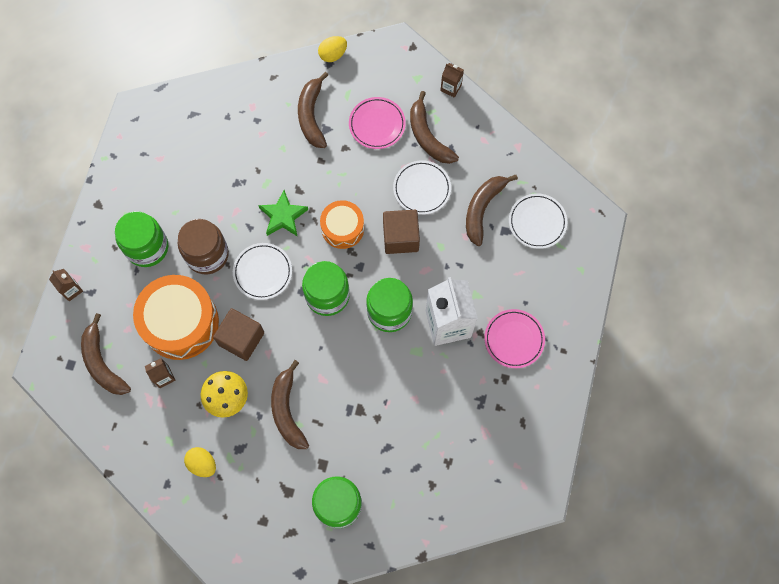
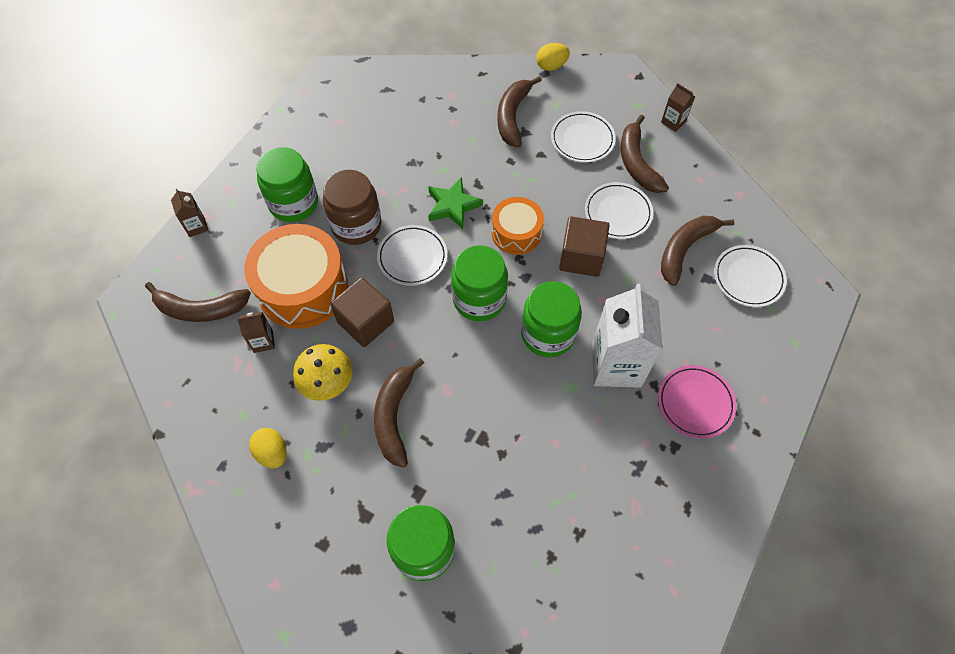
camera: 15 degrees right, 10 degrees down
(102, 362) = (200, 309): brown banana -> brown banana turned 75 degrees counterclockwise
(377, 124) = (582, 139): pink plate -> white plate

